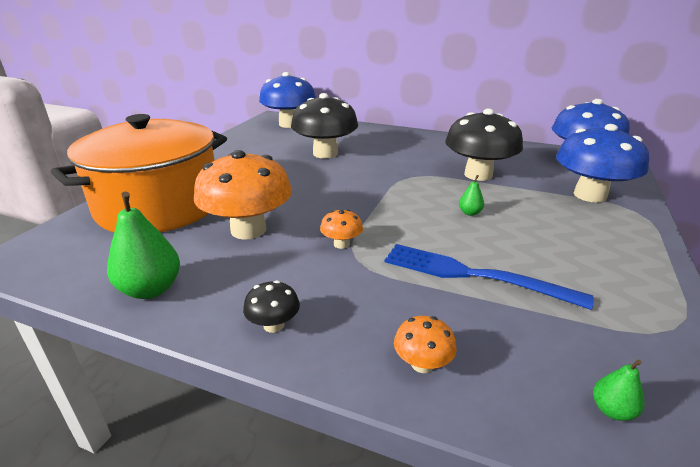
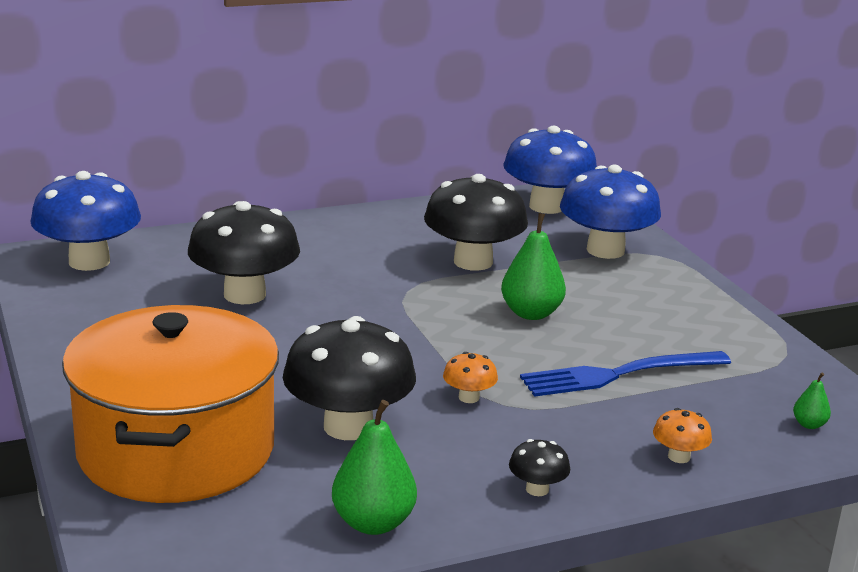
camera: 45 degrees left, 5 degrees down
(248, 230) = (348, 426): orange mushroom -> black mushroom
(470, 213) = (531, 313): green pear -> green pear, size x2.03

